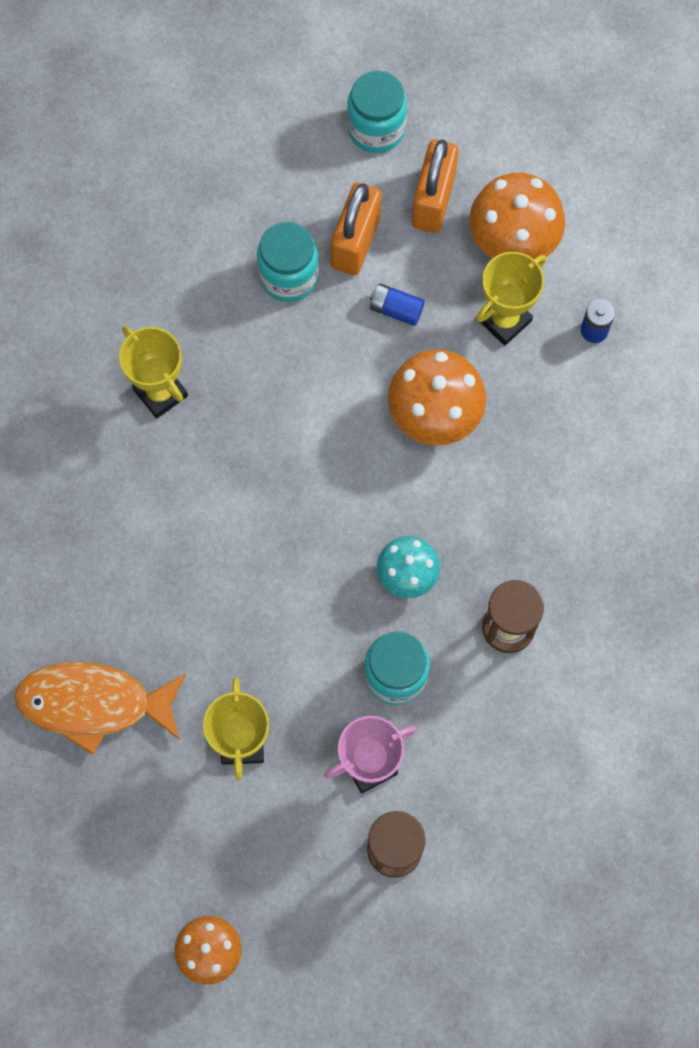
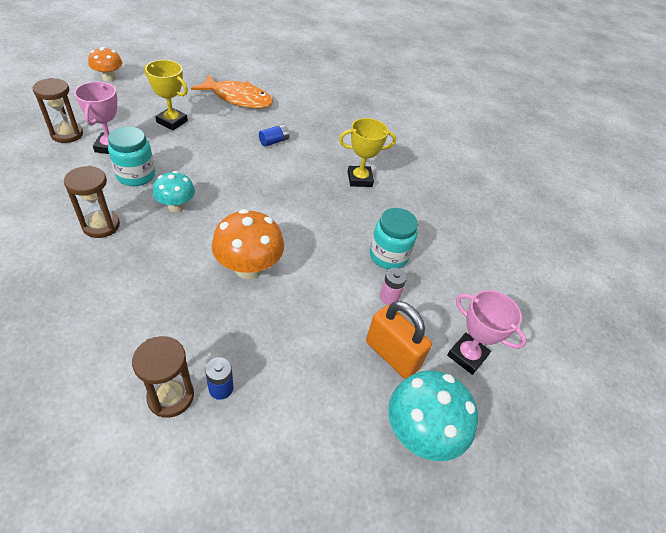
camera: 115 degrees right, 25 degrees down
(93, 704) = (238, 98): orange fish -> orange fish turned 75 degrees clockwise
(356, 242) = (389, 297): orange padlock -> pink battery
(376, 129) = (467, 356): turquoise jar -> pink trophy
(396, 309) = (329, 290): blue battery -> blue battery (274, 141)
(500, 134) = (421, 432): none -> turquoise mushroom
(504, 320) = (275, 339): yellow trophy -> none
(513, 241) = (328, 383): orange mushroom -> none
(635, 366) = (171, 396): none -> brown hourglass

